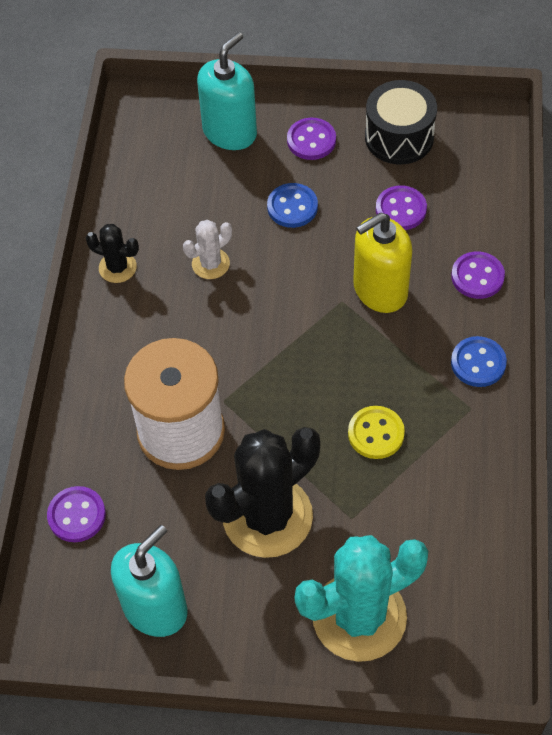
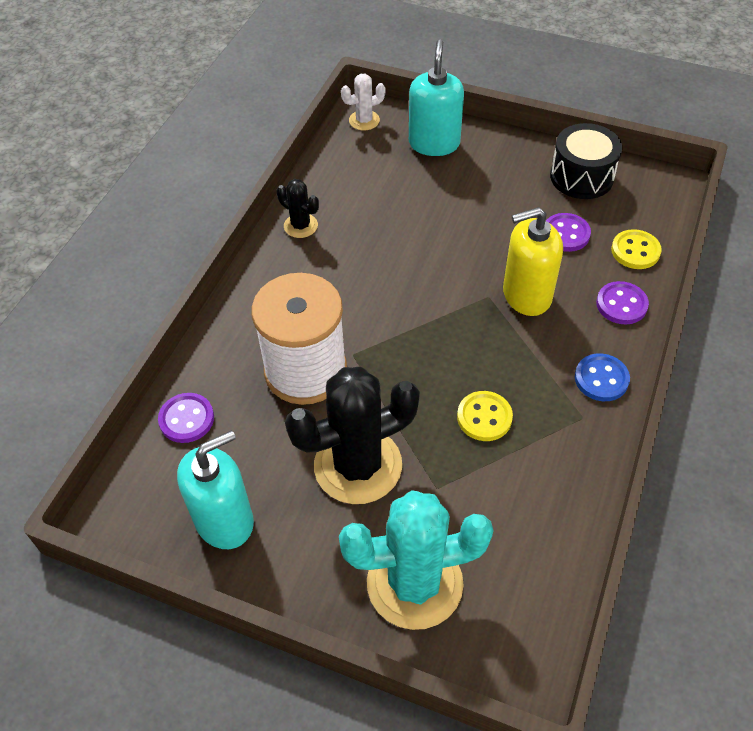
camera: 15 degrees right, 5 degrees down
(210, 264) = (381, 240): white cactus -> white cactus (364, 120)
(230, 132) = (434, 143): turquoise soap dispenser -> turquoise soap dispenser turned 45 degrees counterclockwise
(292, 207) = (468, 211): blue button -> none
(311, 140) = (502, 164): purple button -> none
(476, 212) = (635, 251): none -> yellow button

